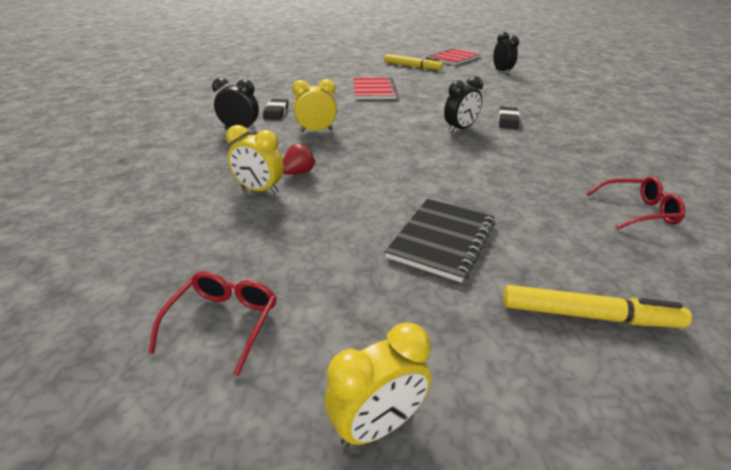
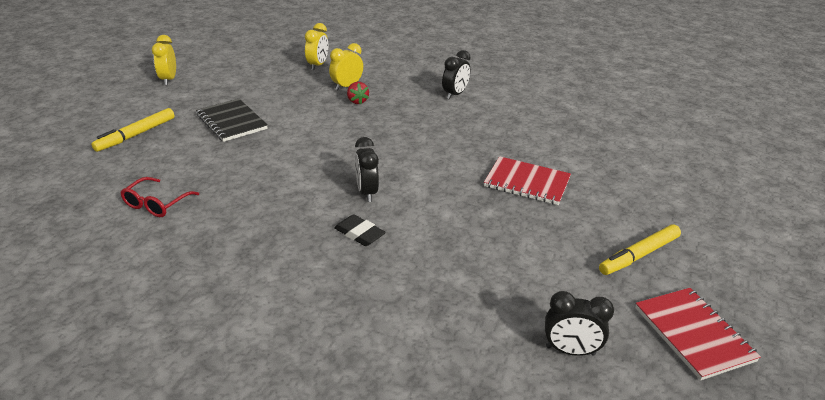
camera: 115 degrees right, 0 degrees up
(224, 322) = (248, 65): red glasses -> none
(276, 112) = (487, 114): black eraser -> none
(316, 131) = (426, 122): yellow clock -> yellow clock (318, 65)

